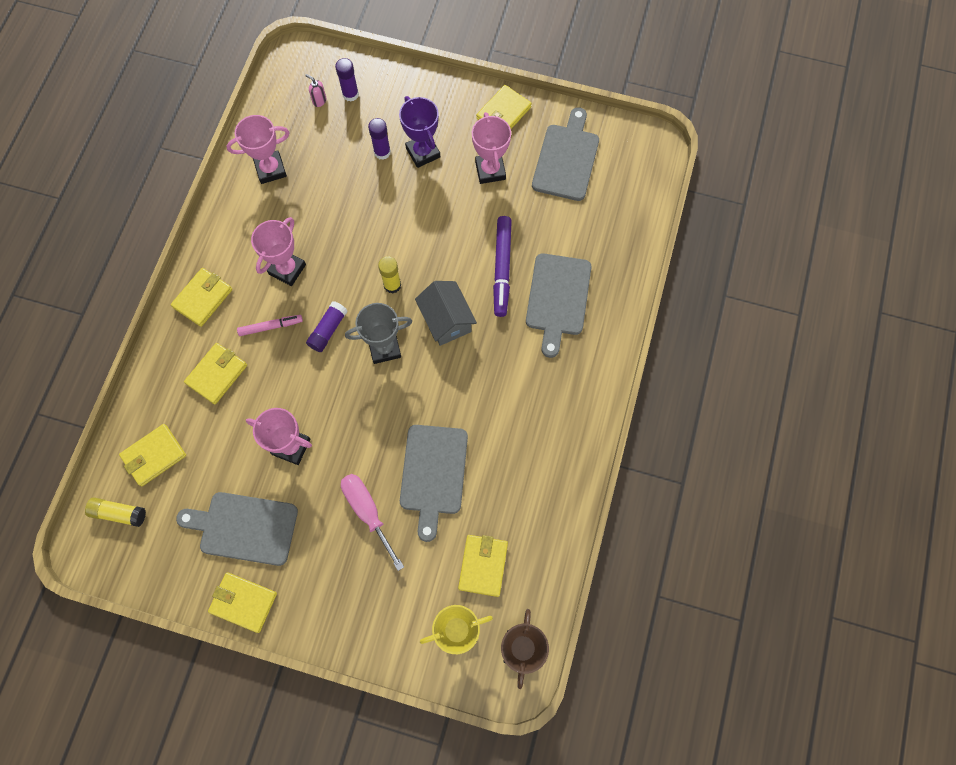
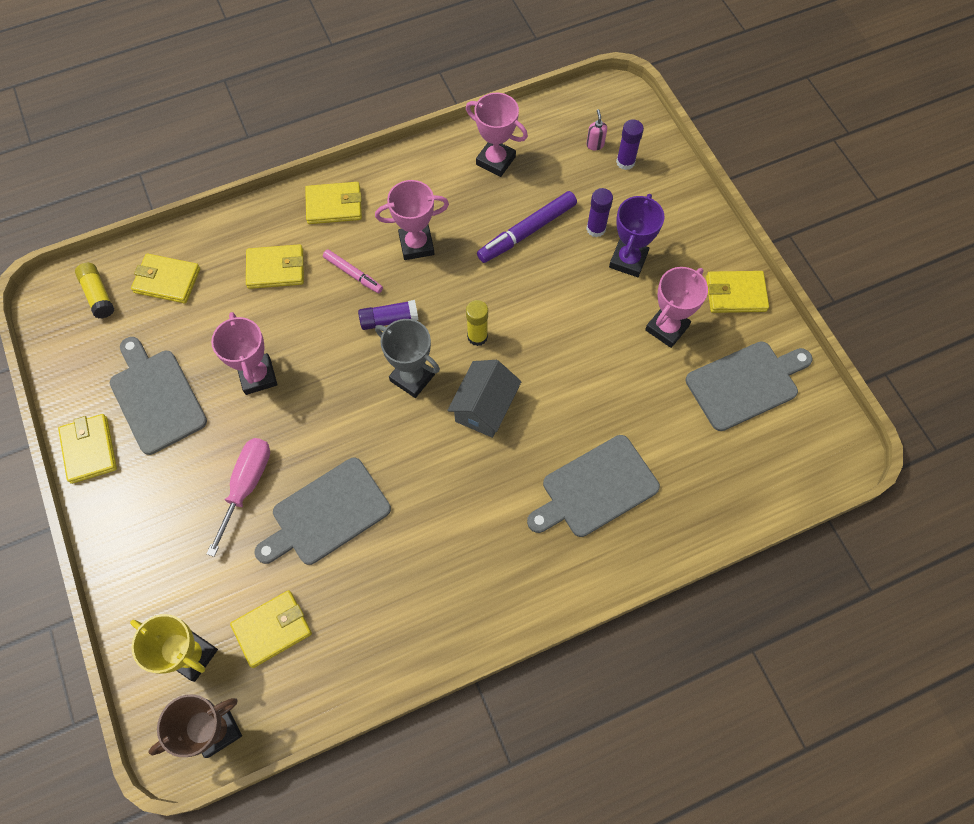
camera: 50 degrees right, 5 degrees down
(502, 269) = (579, 415): purple marker -> purple marker (527, 232)

